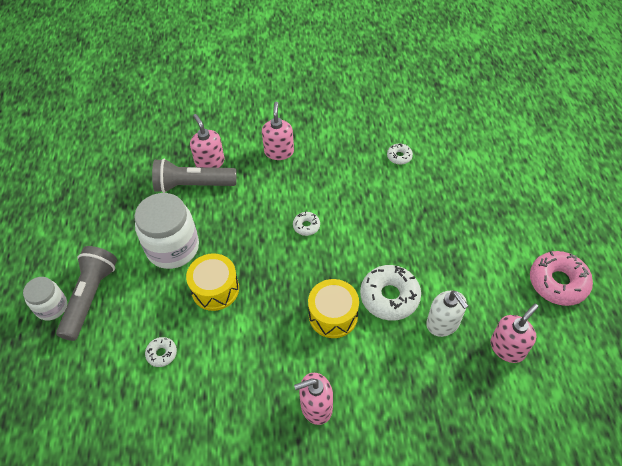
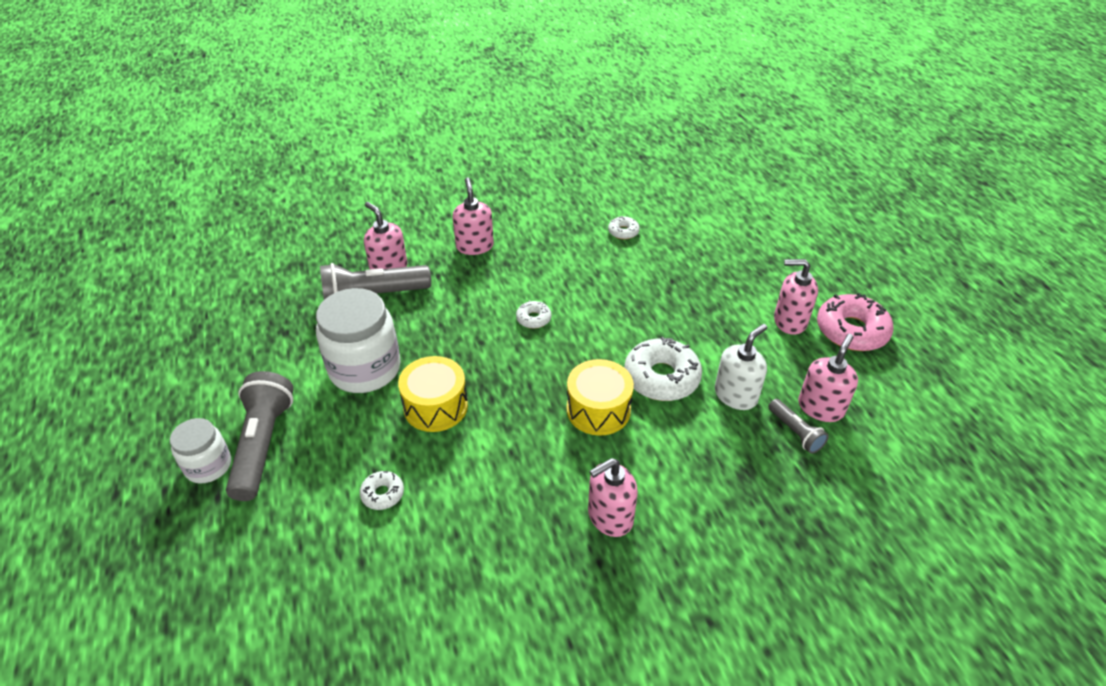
camera: 15 degrees left, 10 degrees down
(443, 323) = (736, 395): white soap dispenser -> white soap dispenser turned 90 degrees counterclockwise
(479, 365) = (795, 432): none -> grey flashlight
(509, 264) = (789, 321): none -> pink soap dispenser

